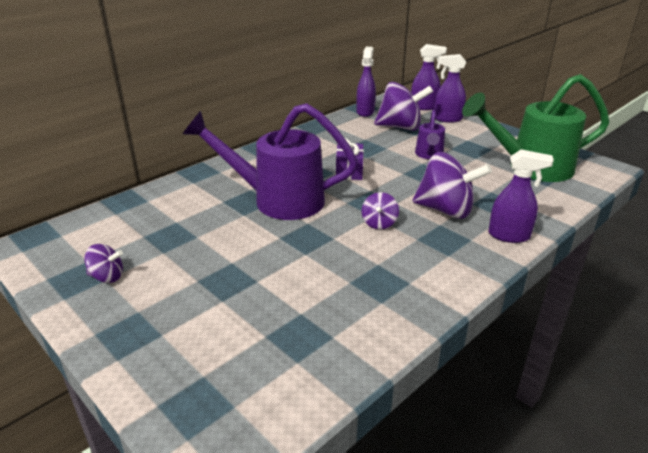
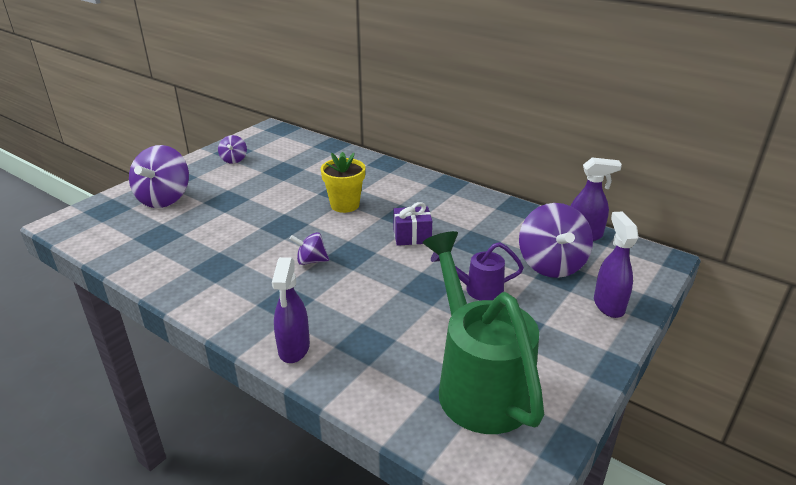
camera: 80 degrees right, 0 degrees up
(278, 200) = (345, 205): purple watering can -> yellow flower pot
(424, 107) = (639, 283): purple spray bottle -> none
(446, 210) = (343, 303): purple spinning top -> purple spinning top (164, 199)

